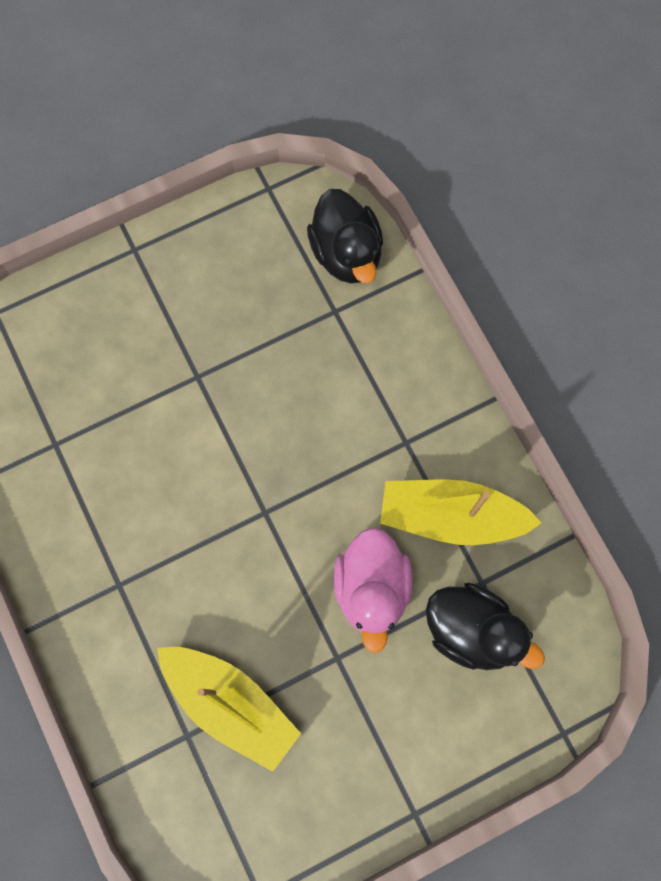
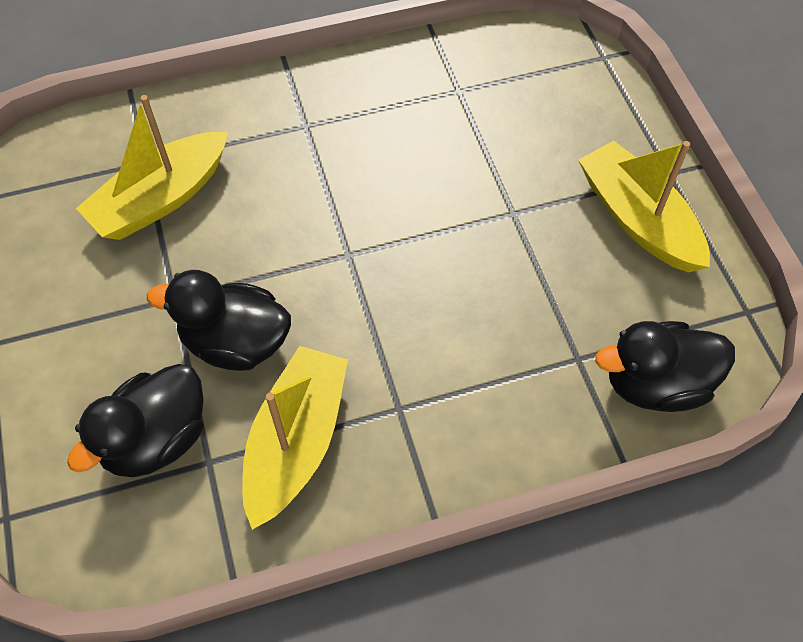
camera: 100 degrees right, 15 degrees down
(189, 273) = (638, 220): none -> yellow boat
(372, 589) = (235, 343): pink duck -> black duck

